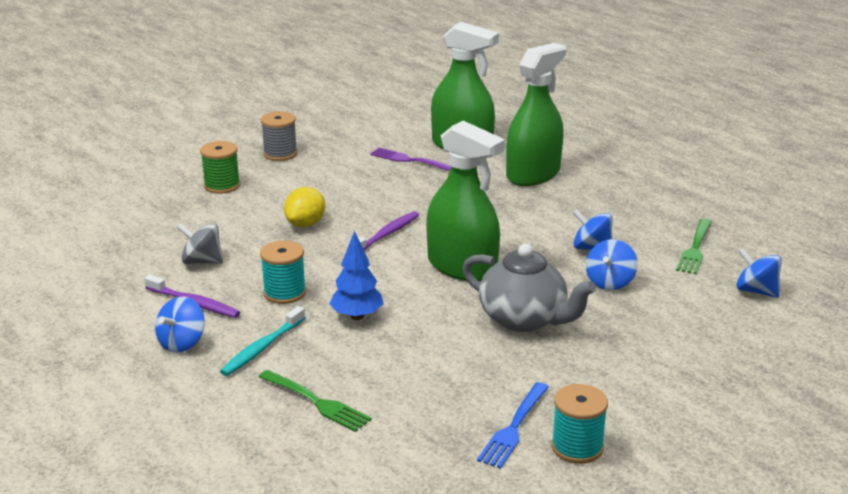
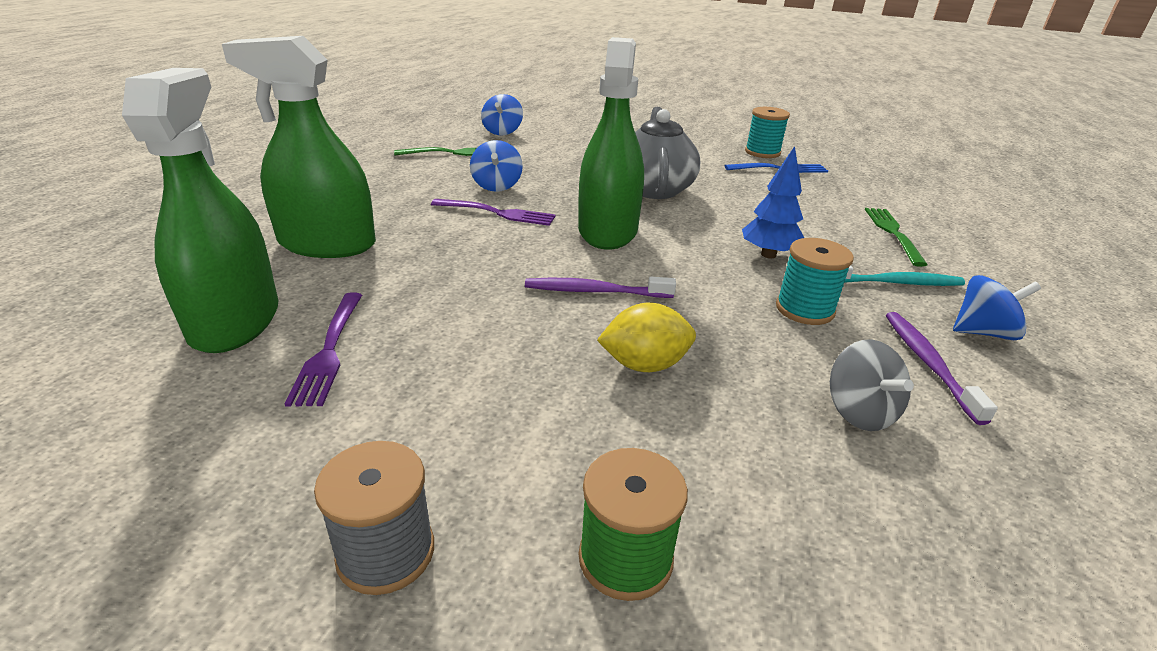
camera: 125 degrees left, 5 degrees up
(533, 235) = (498, 213): none -> purple fork
(610, 282) = (551, 171): blue spinning top -> none

